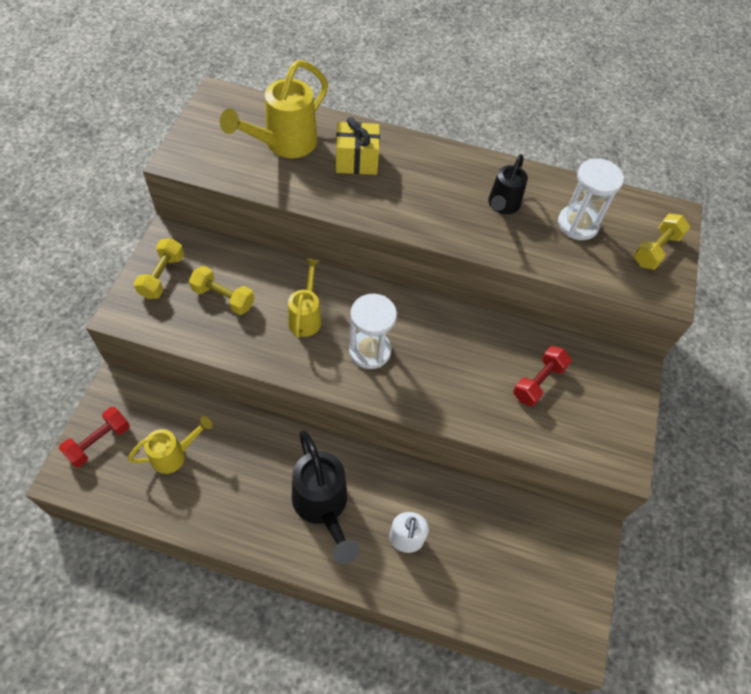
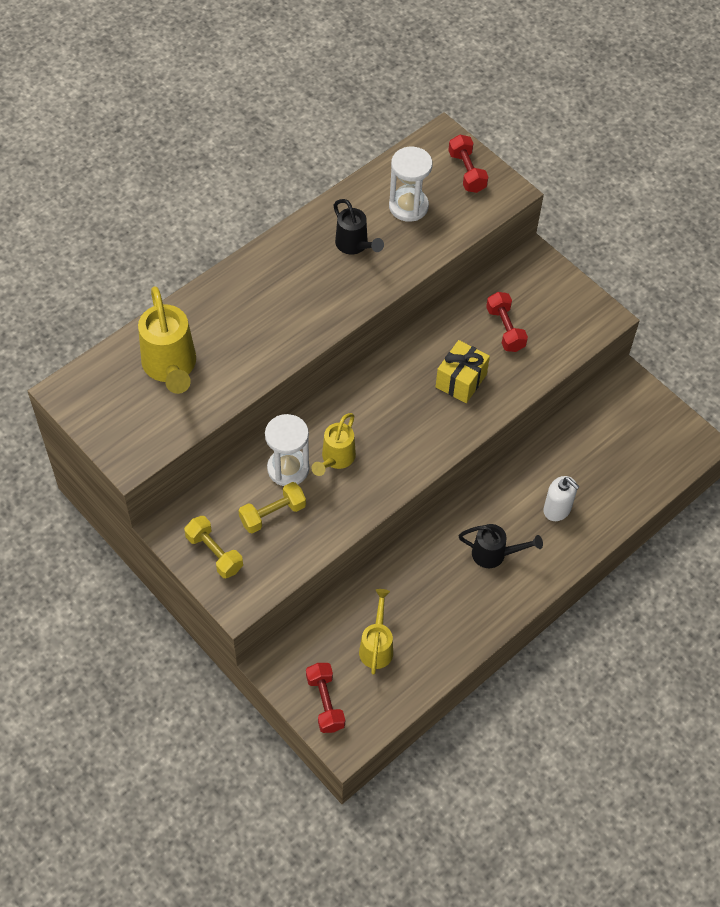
camera: 55 degrees left, 0 degrees up
(306, 316) = (335, 459): yellow watering can -> yellow watering can turned 105 degrees counterclockwise
(323, 507) = (495, 554): black watering can -> black watering can, size x0.62
(356, 161) = (231, 322): yellow gift -> yellow gift (461, 381)
(370, 351) = (401, 430): white hourglass -> white hourglass (288, 468)
(656, 250) = (467, 172): yellow dumbbell -> red dumbbell

